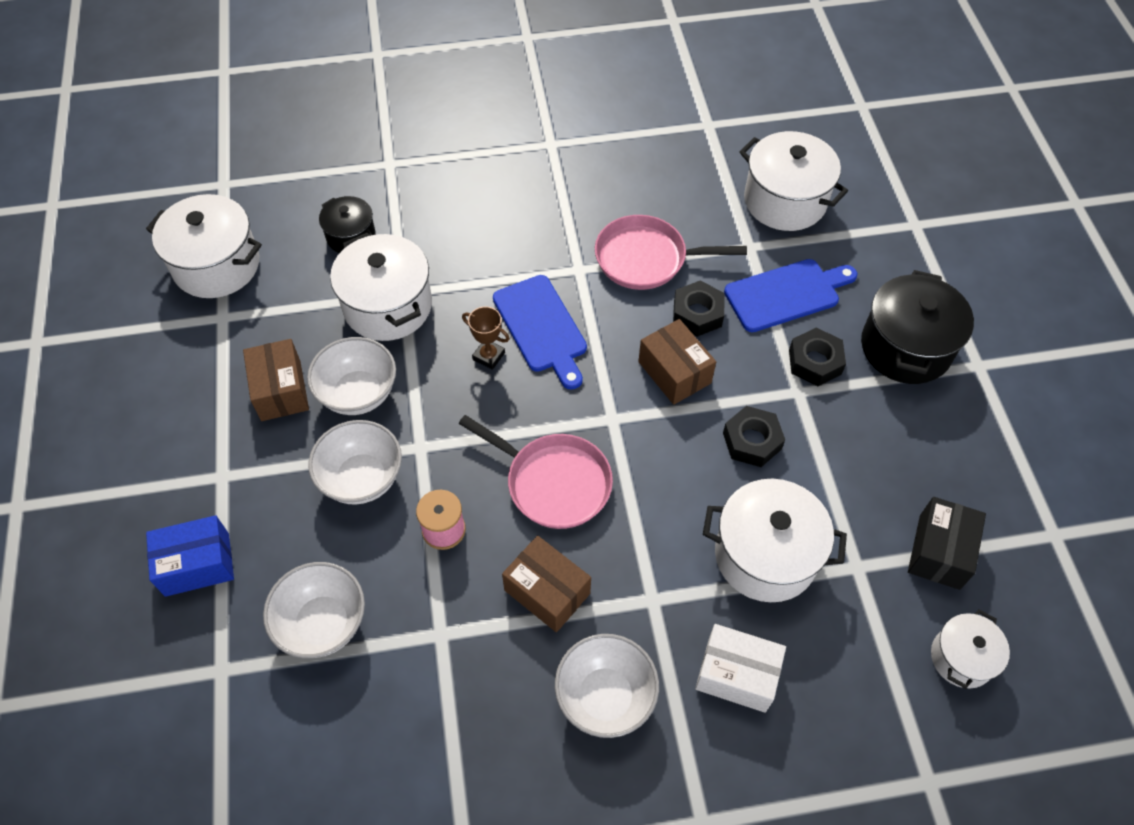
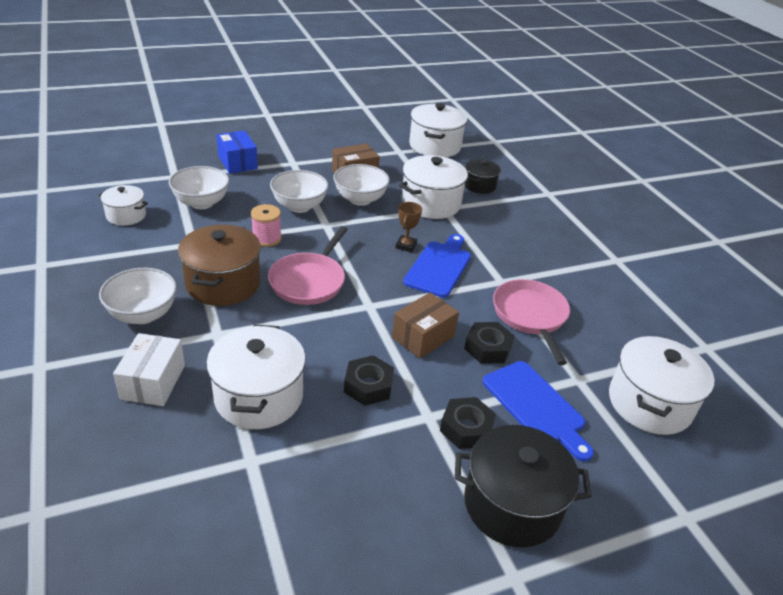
camera: 75 degrees right, 20 degrees down
(541, 328) = (439, 267): blue cutting board -> blue cutting board turned 150 degrees clockwise
(547, 592) = (223, 284): brown box -> brown pot
(939, 551) = (271, 529): black box -> none
(961, 658) = (156, 545): white pot -> white pot (126, 215)

